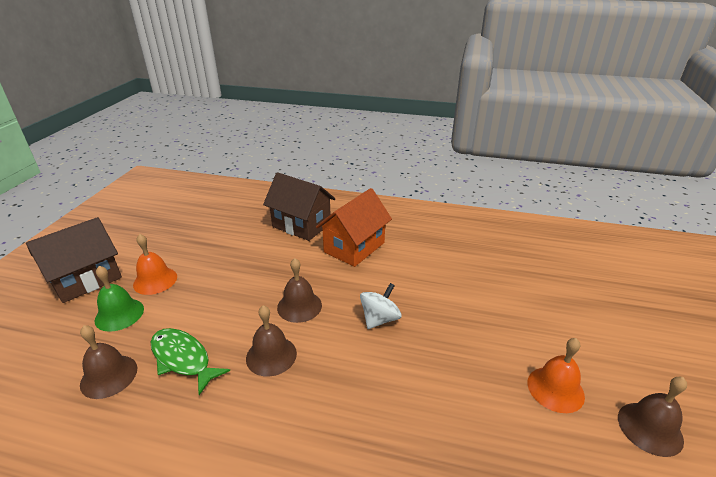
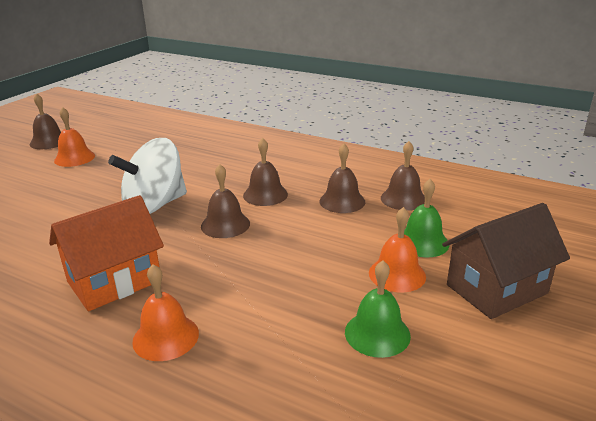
camera: 165 degrees left, 5 degrees down
(182, 242) = (377, 333): none -> green bell
(183, 359) = (342, 201): green fish -> brown bell
(301, 225) = (166, 337): brown house -> orange bell
(380, 319) = (154, 205): white spinning top -> white spinning top, size x1.78

